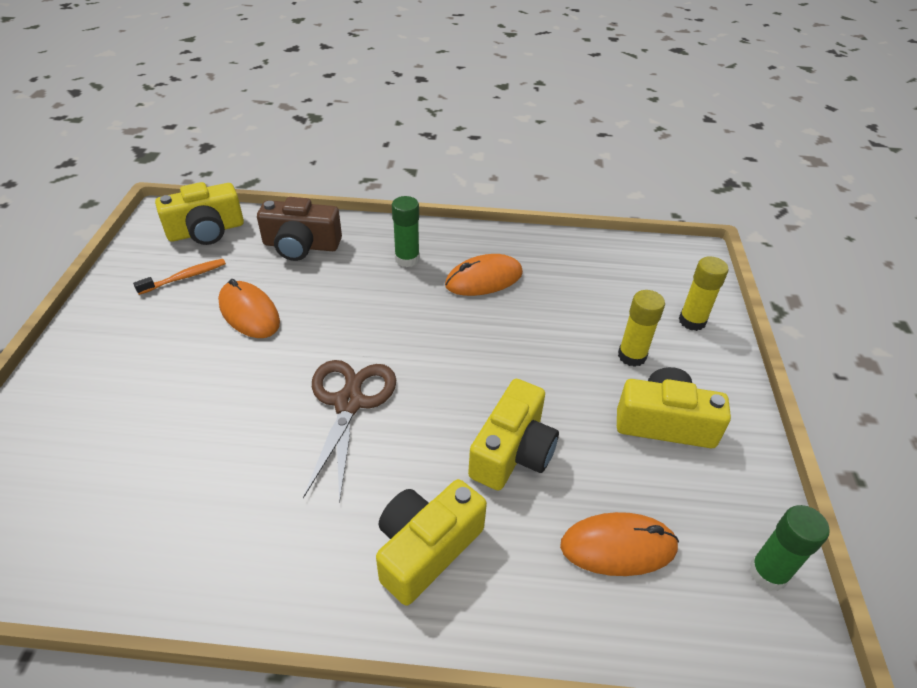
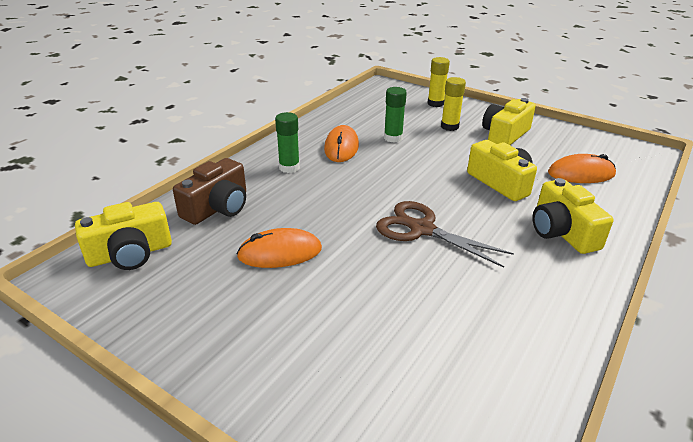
camera: 60 degrees left, 10 degrees down
(185, 277) = (189, 280): orange toothbrush -> none
(206, 231) = (130, 254): yellow camera -> yellow camera turned 60 degrees clockwise
(618, 547) = (581, 174): orange mouse -> orange mouse turned 60 degrees clockwise
(768, 573) = (608, 144): green glue stick -> green glue stick (393, 138)

